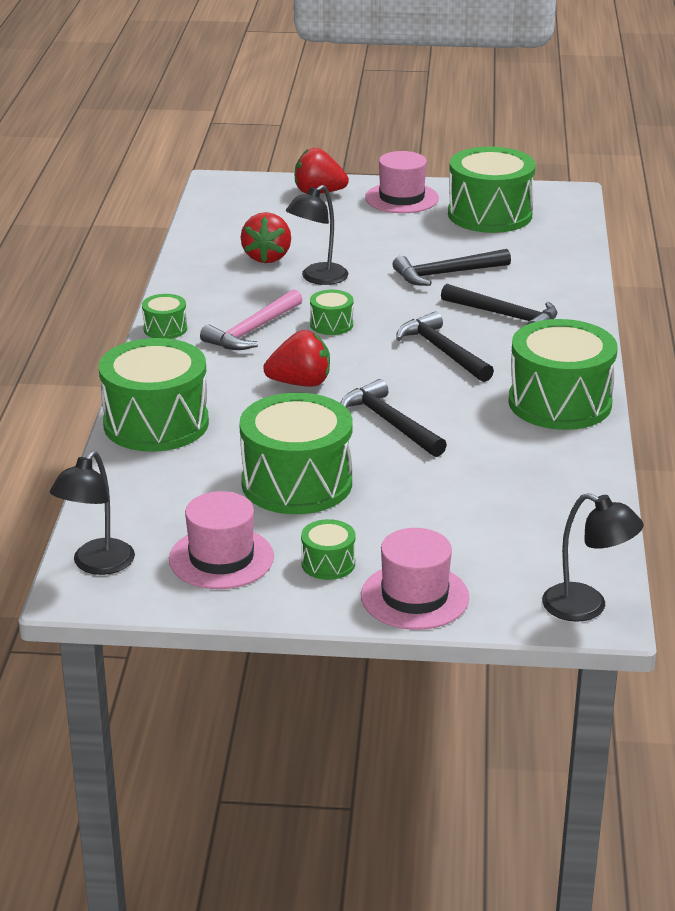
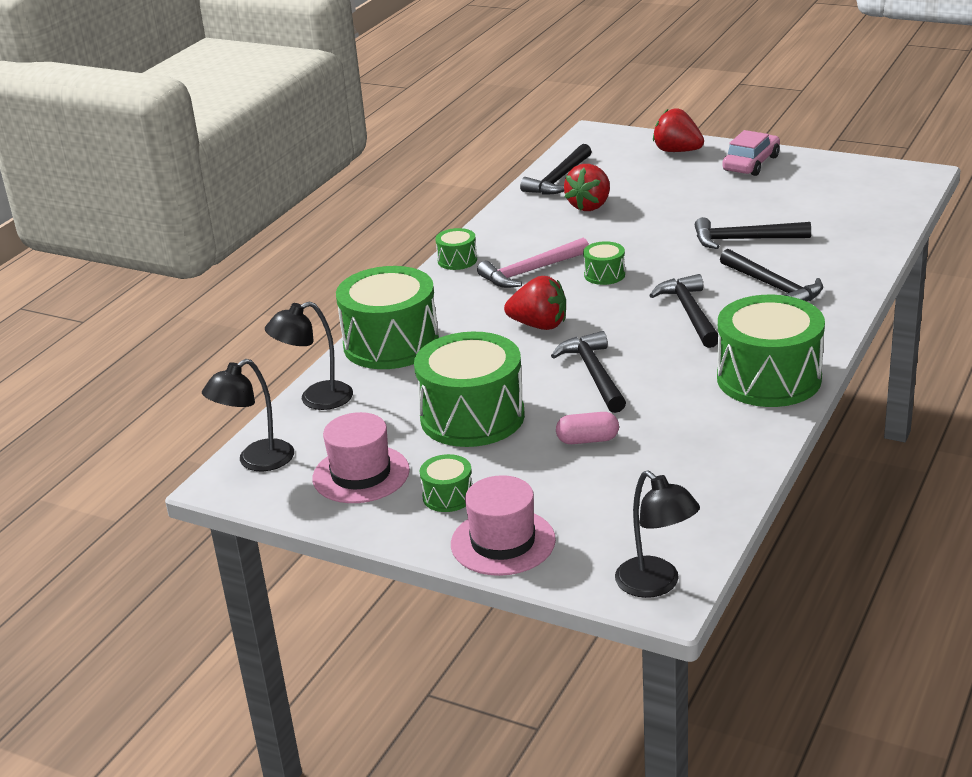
camera: 25 degrees right, 0 degrees up
(214, 233) = (559, 179): none -> black hammer
(317, 278) = (621, 230): black lamp -> black lamp (316, 399)
(401, 198) = (751, 163): pink hat -> pink car
(428, 486) = (587, 440): none -> pink capsule
(490, 214) = (825, 187): green drum -> none

